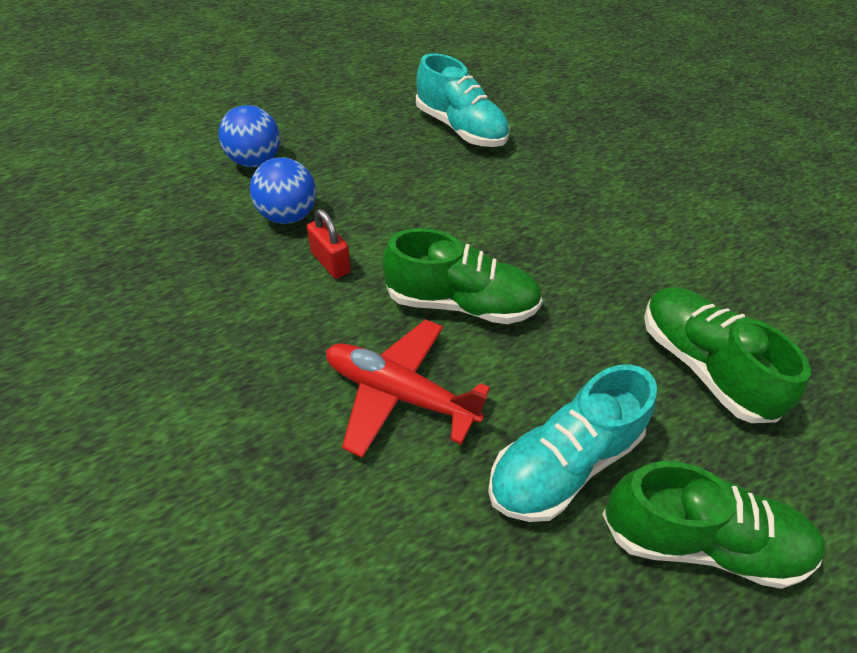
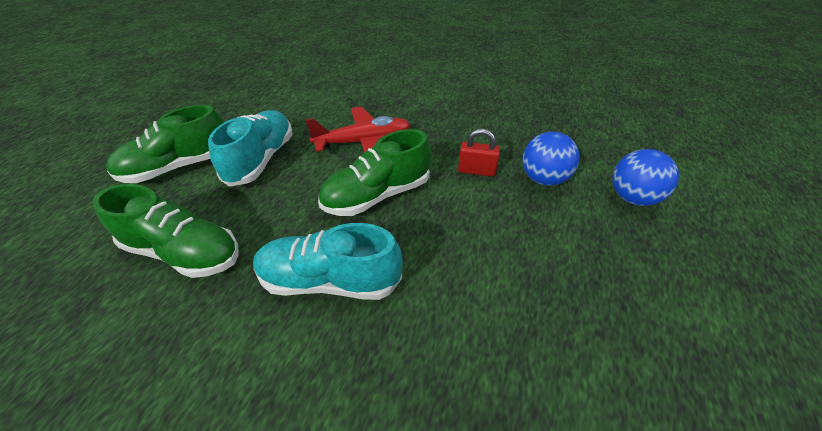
camera: 140 degrees right, 5 degrees down
(460, 129) = (582, 377): turquoise shoe -> turquoise shoe (329, 281)

